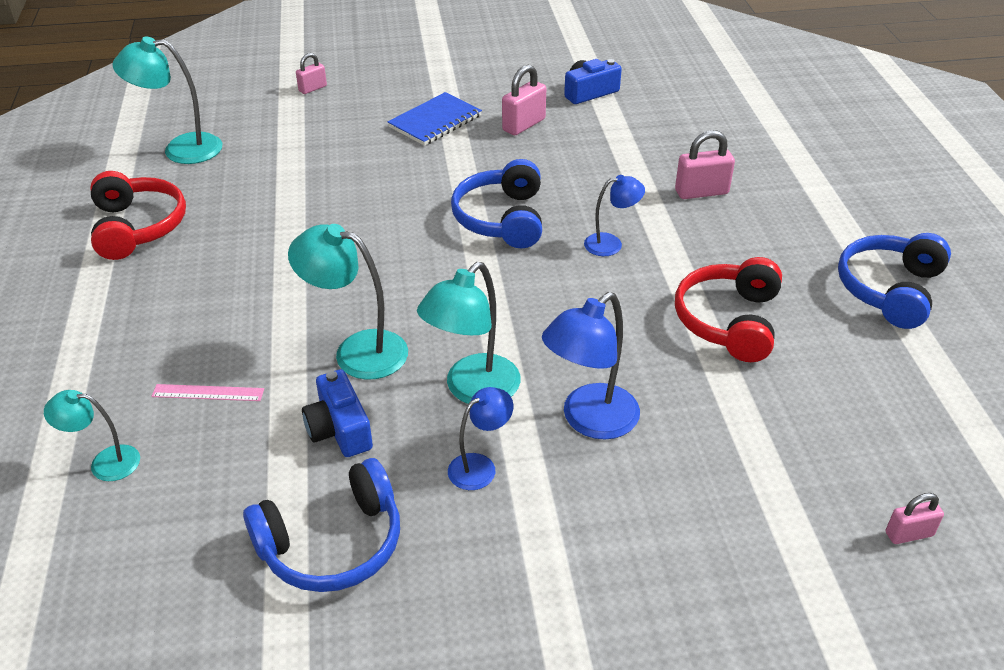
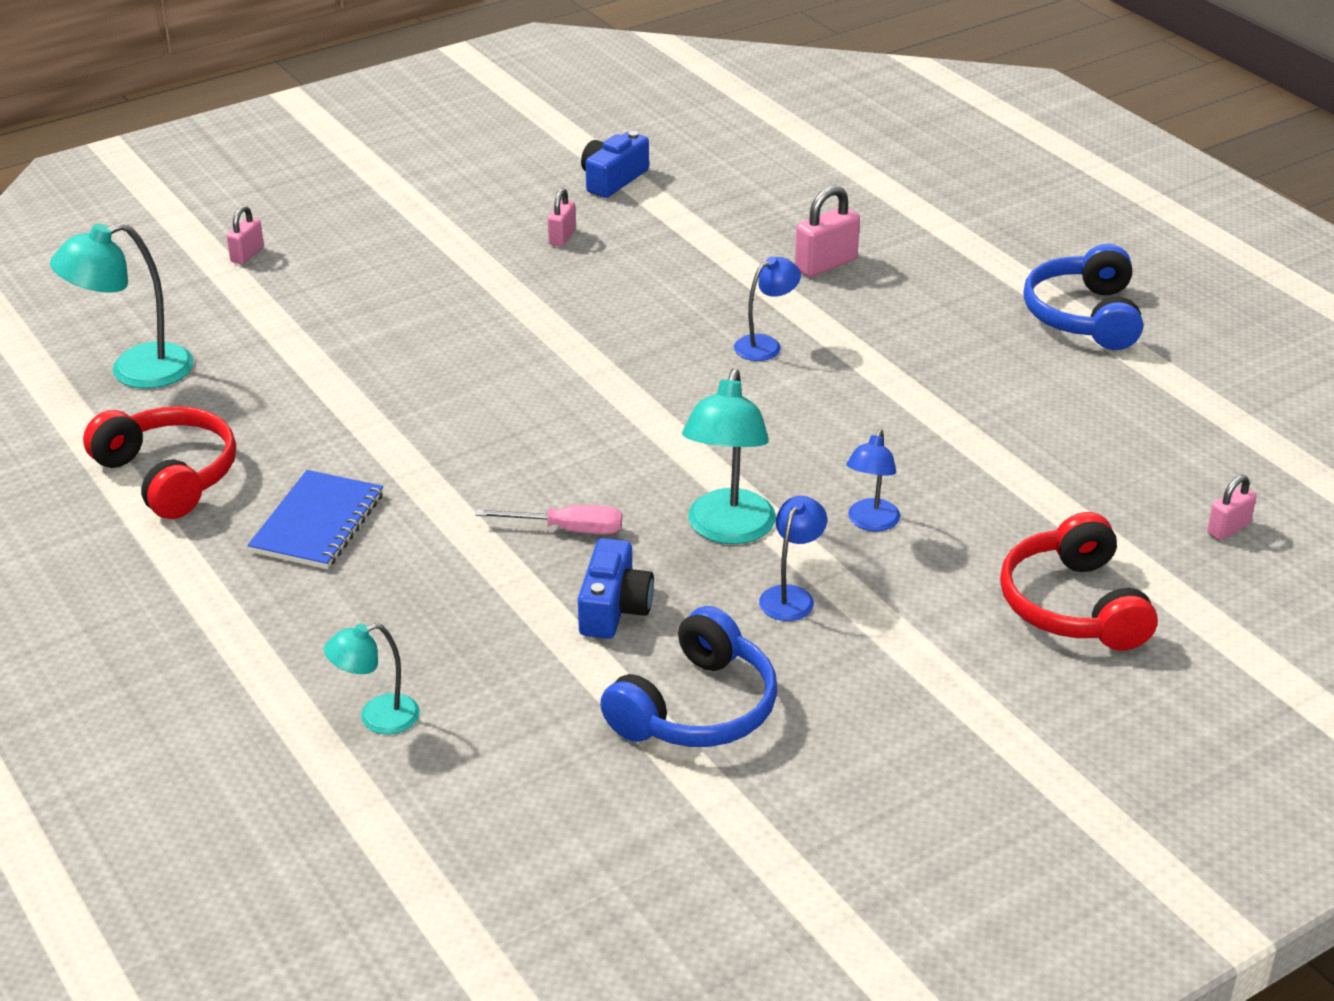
camera: 25 degrees left, 5 degrees down
(208, 393) = (432, 619): pink ruler -> none
(339, 429) = (614, 608): blue camera -> blue camera turned 120 degrees counterclockwise
(357, 351) = (568, 529): turquoise lamp -> pink screwdriver
(435, 121) = (447, 258): blue notebook -> blue notebook (317, 523)
(502, 219) = (620, 350): blue headphones -> none
(523, 125) = (562, 237): pink padlock -> pink padlock, size x0.62
(589, 421) = (870, 523): blue lamp -> blue lamp, size x0.59
(729, 321) = (945, 390): red headphones -> red headphones (1073, 605)

